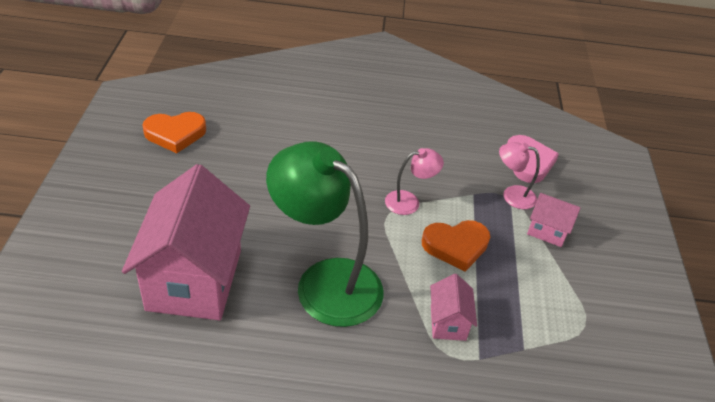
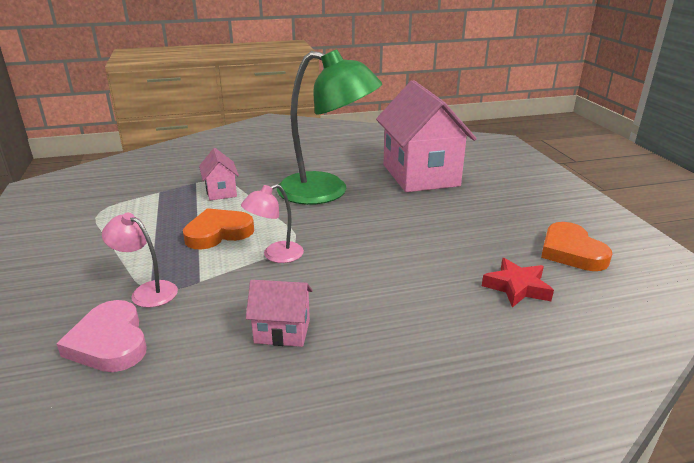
camera: 165 degrees right, 15 degrees down
(175, 134) = (571, 252): orange heart -> orange heart turned 75 degrees counterclockwise
(250, 121) = (517, 287): none -> red star
(512, 195) = (147, 291): pink lamp -> pink lamp turned 150 degrees counterclockwise
(547, 231) = (110, 266): pink house -> pink house (282, 331)

